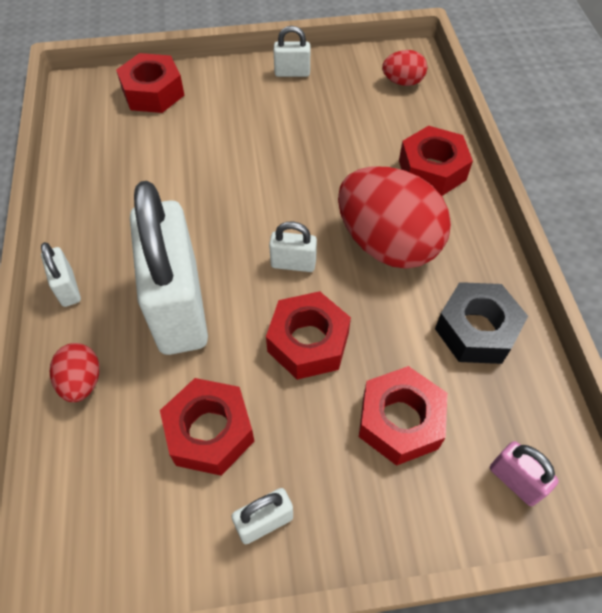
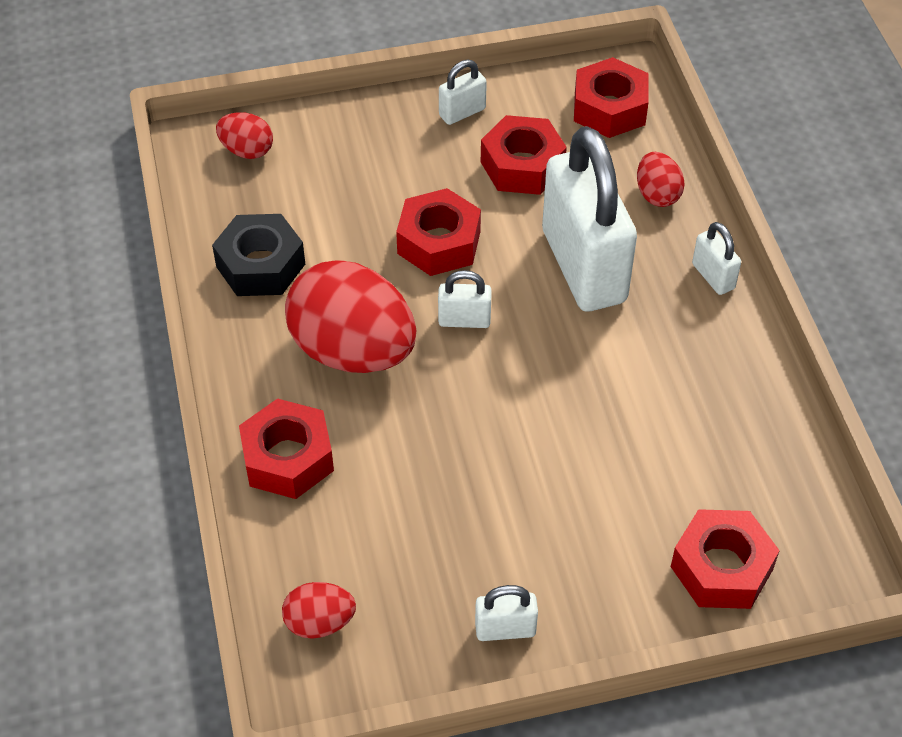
camera: 175 degrees right, 5 degrees down
(400, 421) = (346, 184): red nut -> red nut (609, 108)
(515, 480) = (247, 150): pink padlock -> red egg

